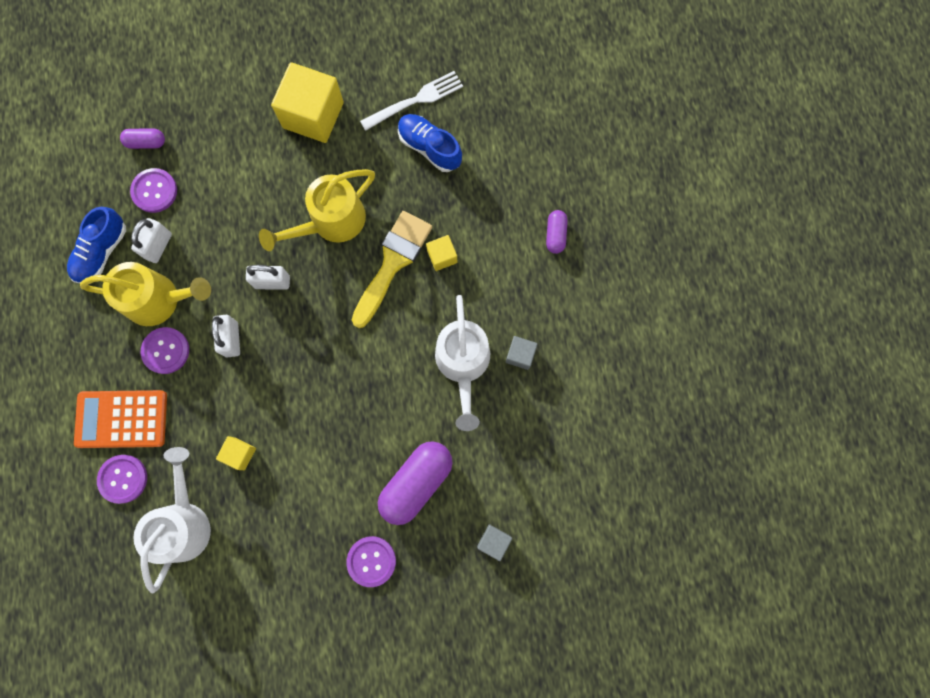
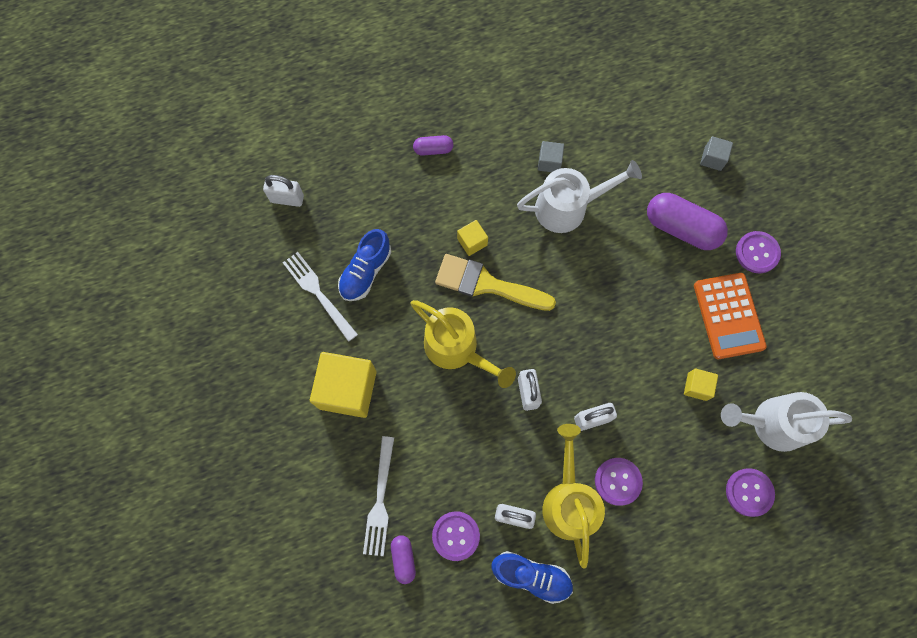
camera: 100 degrees left, 5 degrees down
(122, 419) = (694, 508): orange calculator -> orange calculator (728, 316)
(203, 130) = (380, 500): none -> white fork
(523, 83) = (287, 199): none -> white padlock

